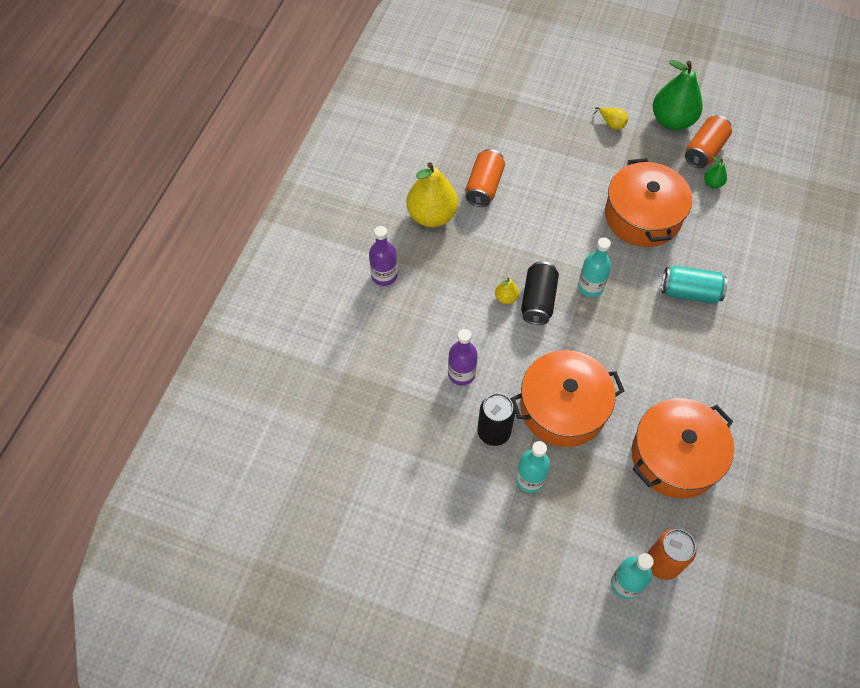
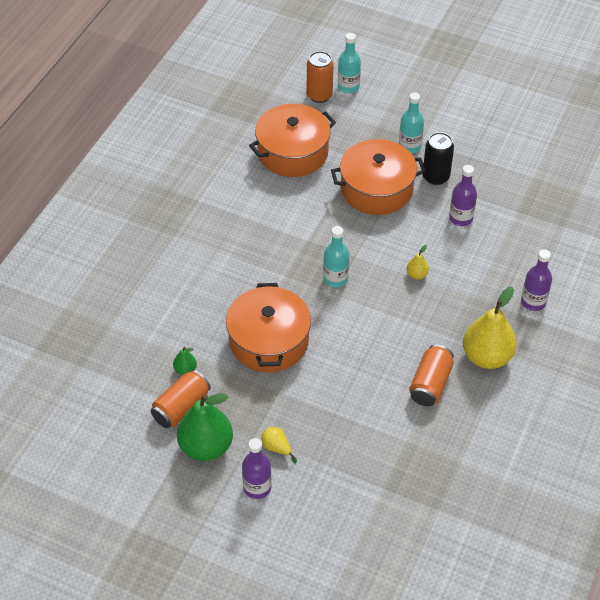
camera: 175 degrees left, 10 degrees down
(538, 300) = (387, 270): black can -> none
(620, 94) = (257, 487): none -> purple bottle
(690, 292) = (243, 267): turquoise can -> none

